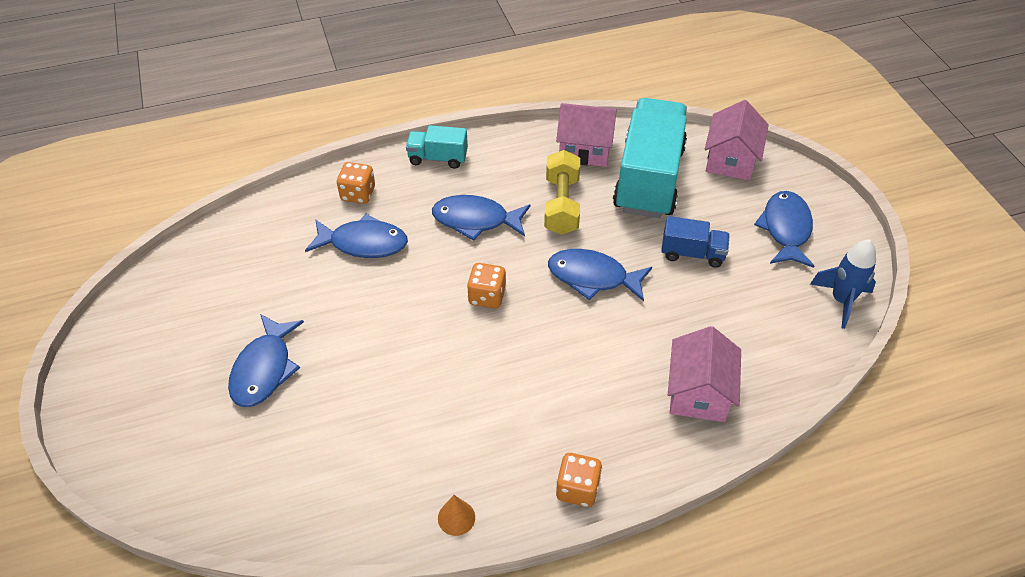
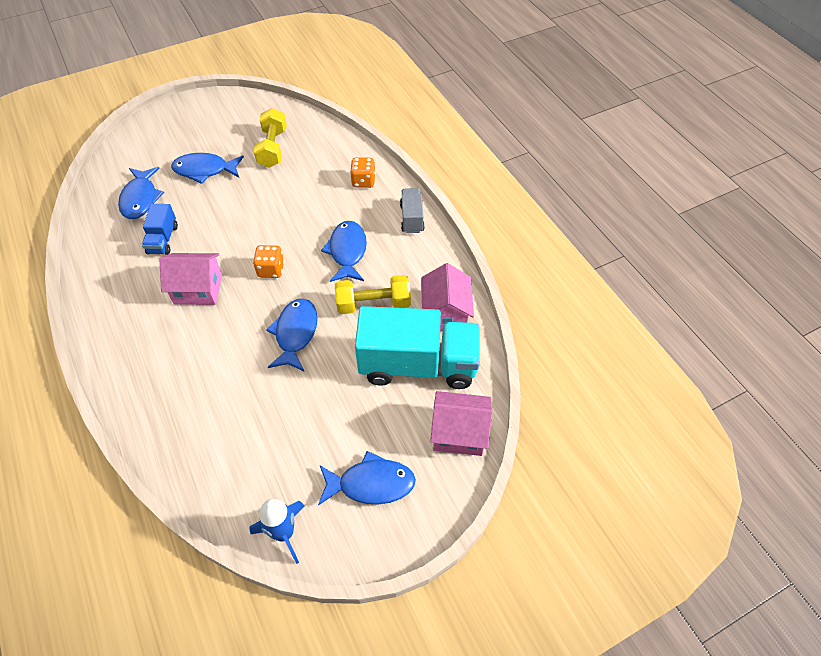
camera: 80 degrees right, 5 degrees up
(251, 284) = (273, 148): none -> yellow dumbbell
(363, 243) = (315, 194): blue fish -> blue fish (140, 199)
(438, 158) = (412, 218): turquoise truck -> grey truck
(456, 517) = (90, 281): orange cone -> none
(577, 489) = (103, 343): orange dice -> none
(692, 253) = (330, 404): blue truck -> blue truck (163, 239)
(698, 393) = (181, 415): pink house -> pink house (198, 289)

